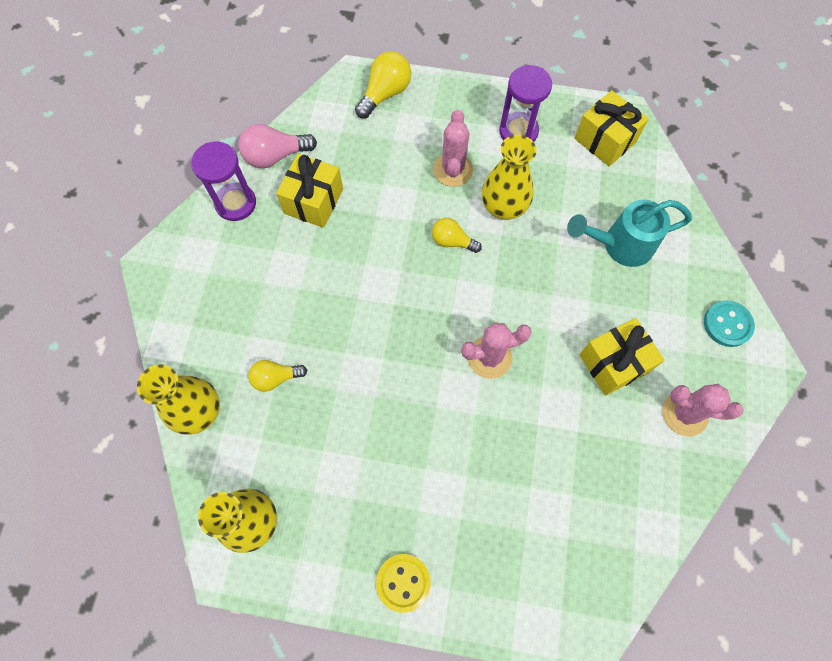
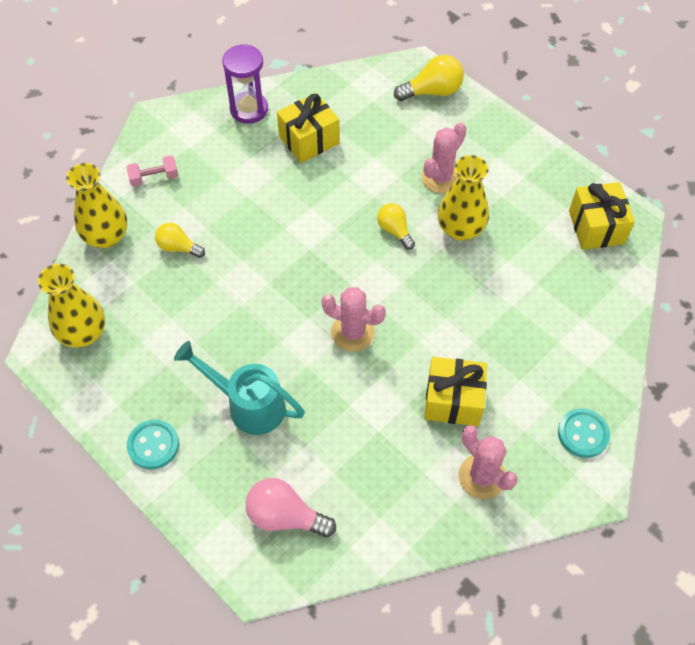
camera: 35 degrees right, 10 degrees down
(198, 324) = (154, 178): none -> pink dumbbell
(275, 156) = (306, 92): pink light bulb -> pink light bulb (285, 516)
(403, 582) = (153, 445): yellow button -> turquoise button
(518, 131) = (523, 179): purple hourglass -> none
(619, 245) = (537, 315): turquoise watering can -> turquoise watering can (247, 404)

